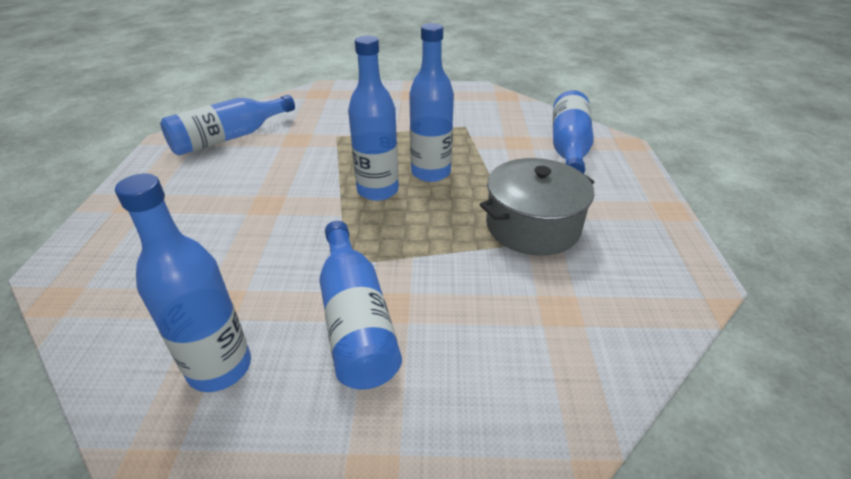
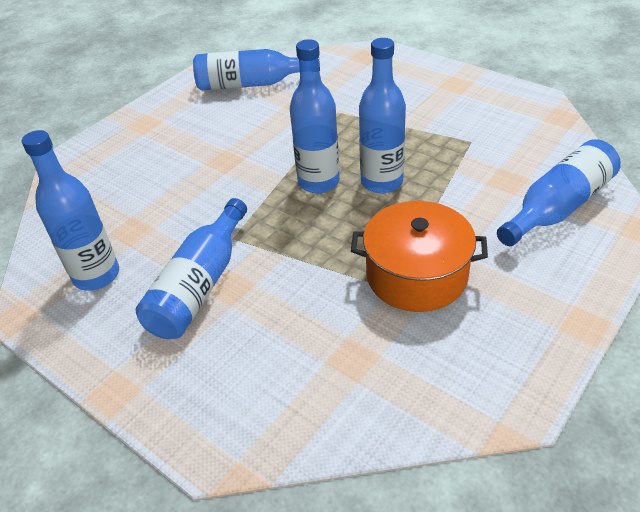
camera: 40 degrees right, 5 degrees up
(532, 226) = (416, 275): grey pot -> orange pot

